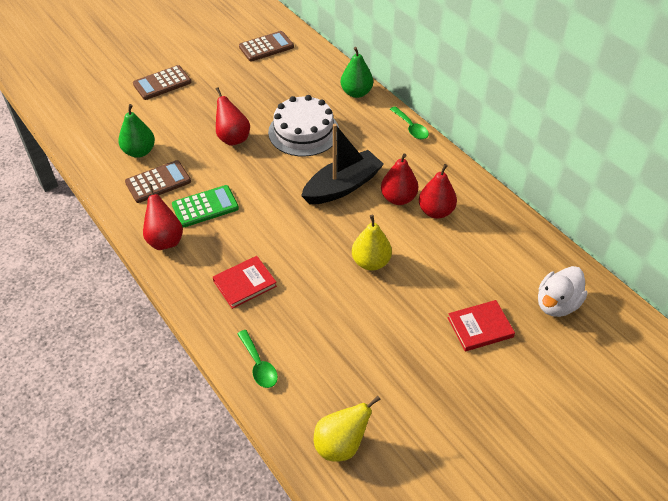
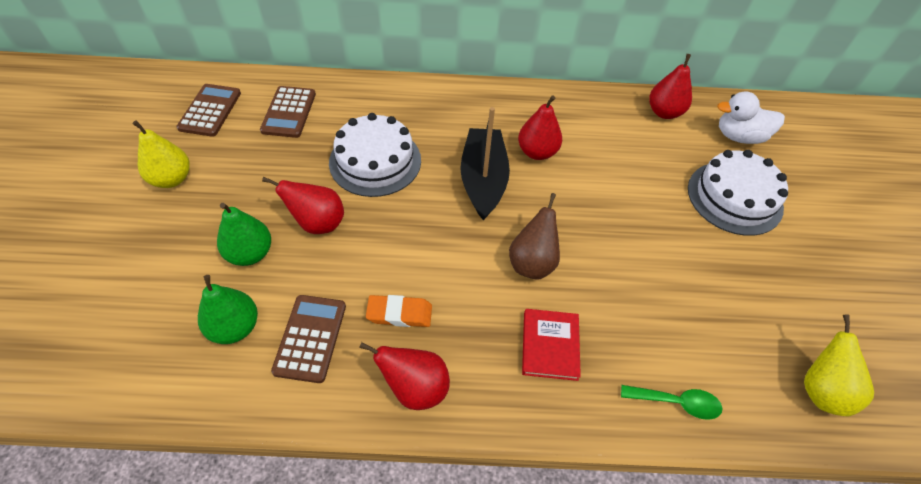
camera: 55 degrees left, 5 degrees up
(162, 83) = (143, 233): brown calculator -> brown calculator (289, 112)
(205, 207) = (399, 313): green calculator -> orange eraser
(299, 244) = (532, 263): none -> brown pear
(356, 93) = (365, 91): green pear -> green pear (250, 253)
(371, 262) = (602, 222): yellow pear -> yellow pear (172, 179)
(411, 128) = (454, 88): green spoon -> none
(436, 211) = (576, 139): red pear -> red pear (664, 112)
(480, 327) = (734, 197): red book -> white cake
(556, 304) = (739, 136): white duck -> white duck turned 105 degrees clockwise

